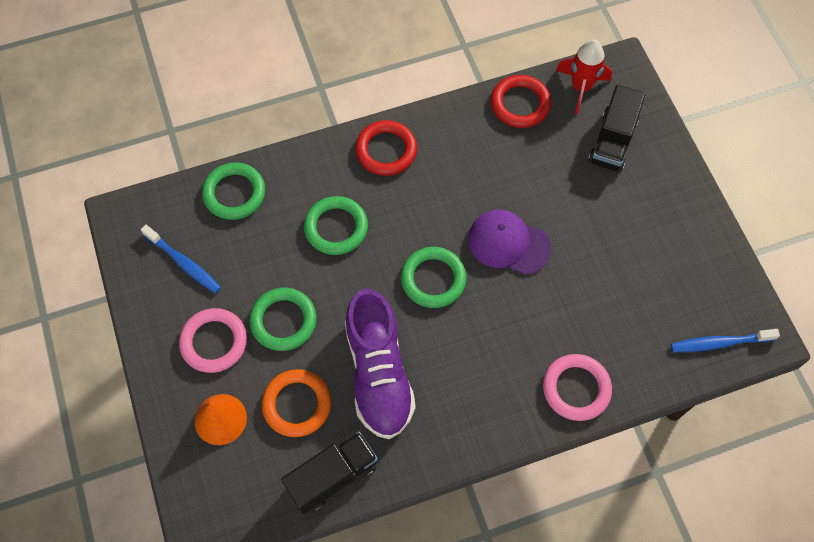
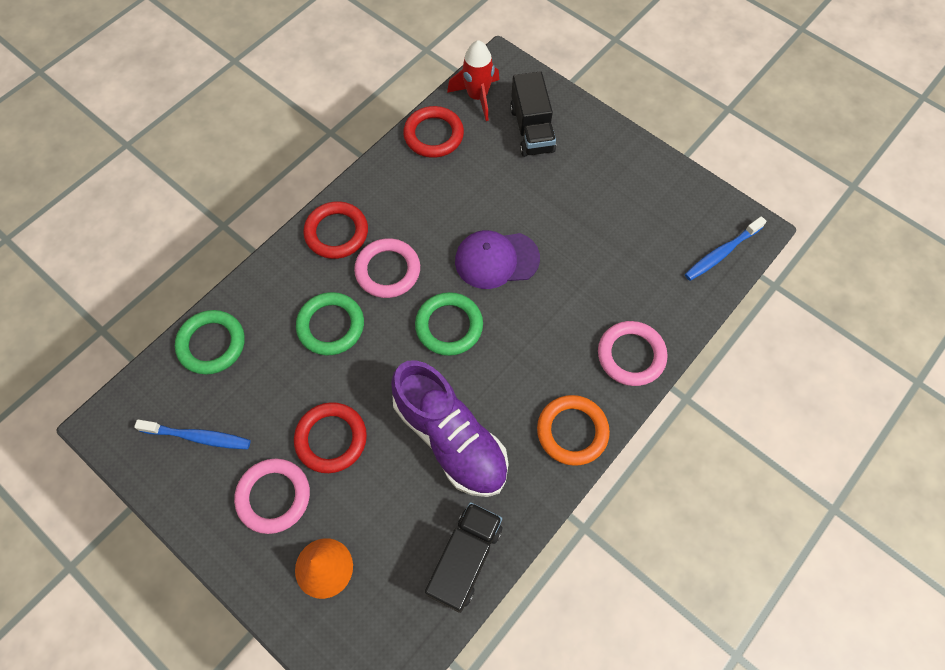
camera: 30 degrees left, 0 degrees up
(283, 321) = (331, 439): green ring -> red ring
(297, 404) = (391, 510): orange ring -> orange ring (572, 431)
(410, 205) = (388, 270): none -> pink ring

